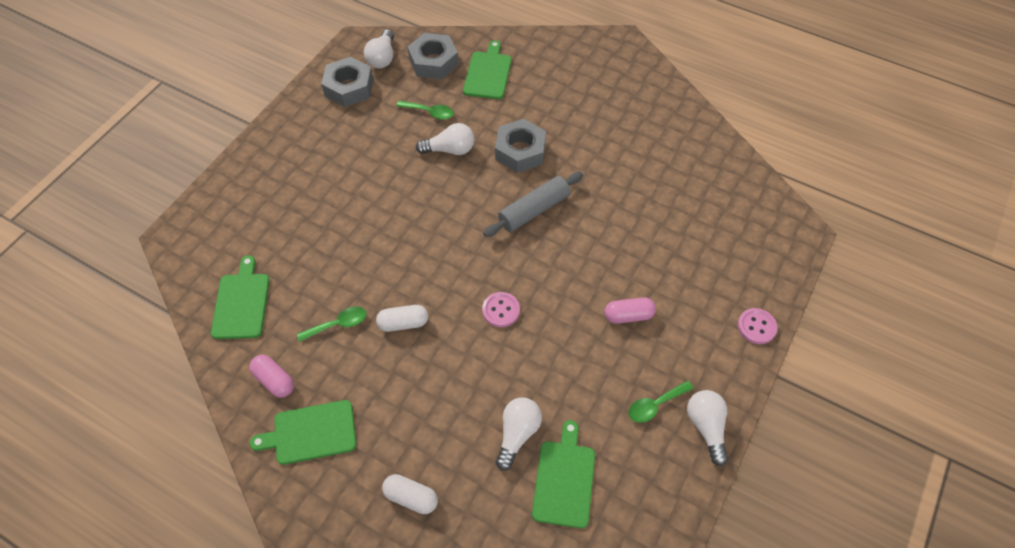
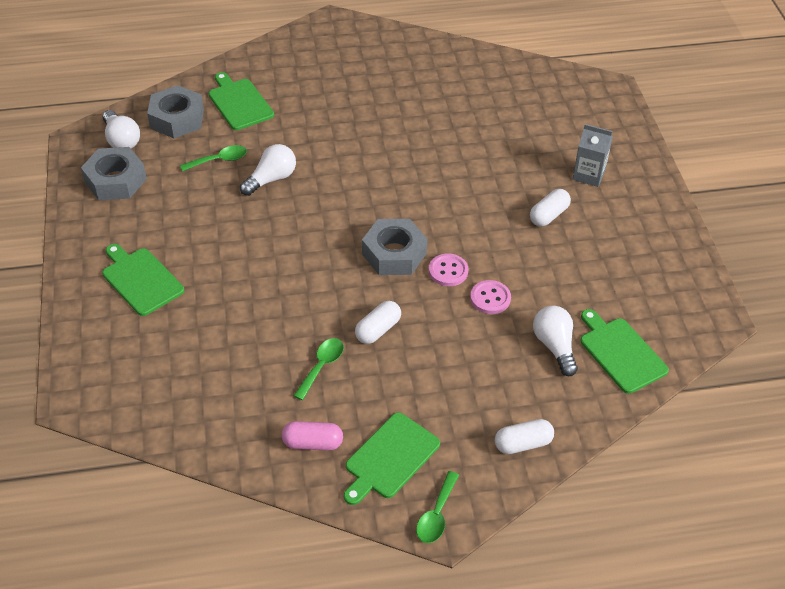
camera: 40 degrees left, 10 degrees down
(241, 303) = (210, 407): green cutting board -> green cutting board (141, 280)
(520, 151) = (335, 147): grey nut -> grey nut (394, 254)
(534, 210) = (395, 184): grey rolling pin -> none
(628, 315) = (549, 215): pink capsule -> white capsule
(655, 405) = (630, 262): green spoon -> green spoon (436, 515)
(699, 301) = (588, 175): none -> grey carton
(706, 427) = (679, 254): white light bulb -> none
(756, 327) = (644, 168): pink button -> pink button (490, 298)

